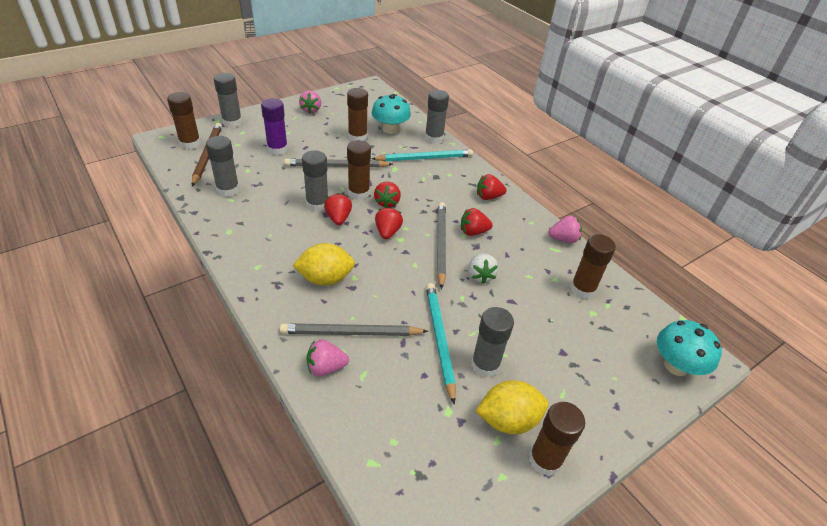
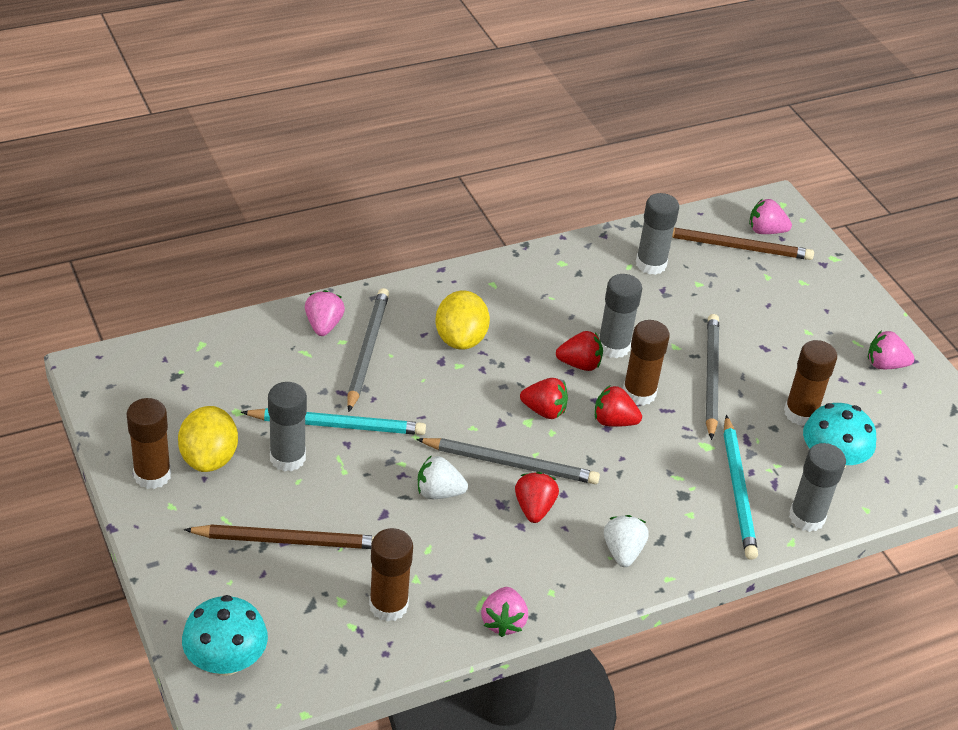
camera: 100 degrees right, 0 degrees up
(190, 143) = (765, 231): brown glue stick -> pink strawberry
(232, 122) = (831, 273): grey glue stick -> none
(277, 149) = (756, 317): purple glue stick -> none
(488, 197) = (623, 552): red strawberry -> white strawberry
(561, 350) = (288, 540): none -> brown pencil

